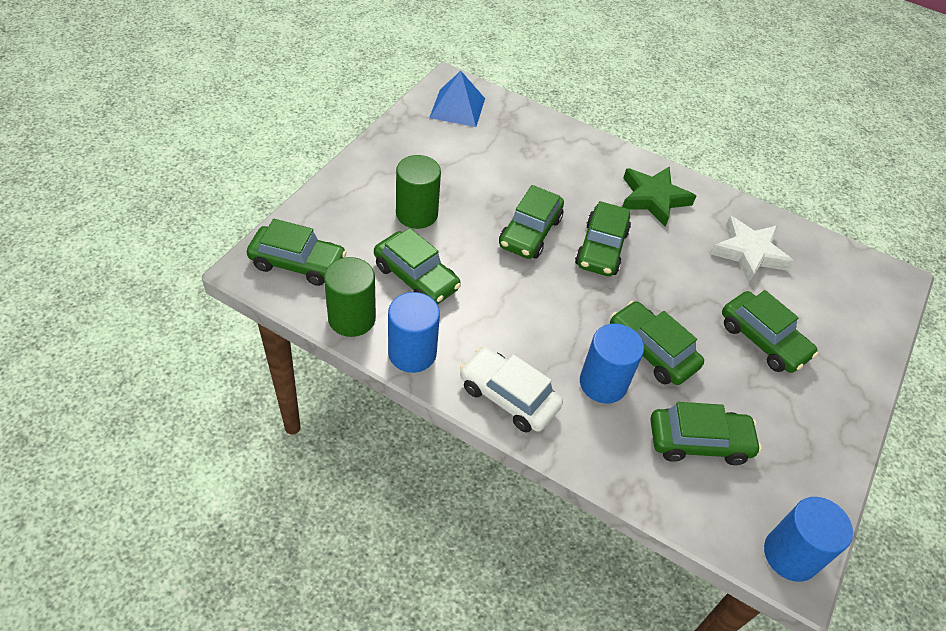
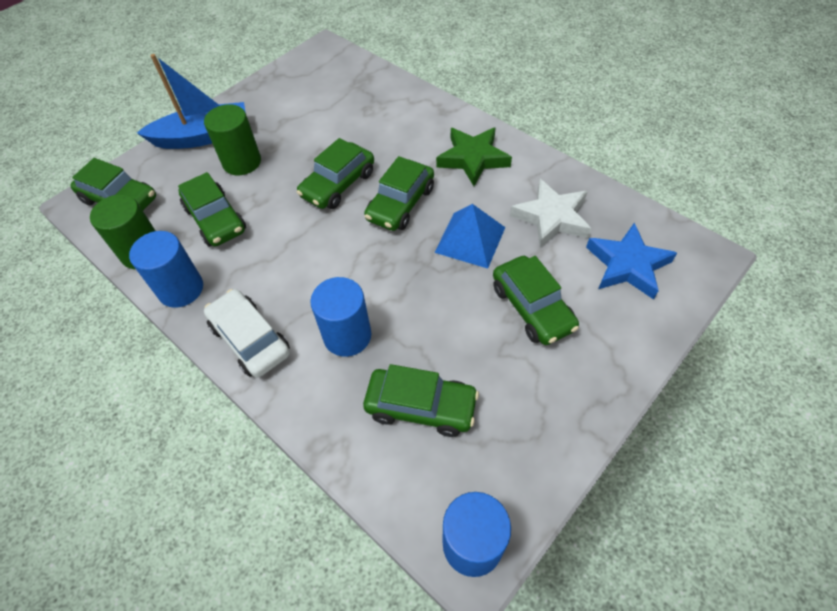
camera: 20 degrees right, 5 degrees up
(360, 188) = (203, 137): none -> blue boat
(457, 108) = (320, 69): blue pyramid -> blue pyramid (470, 239)
(651, 351) = (409, 308): green car -> none
(831, 293) = (627, 265): none -> blue star

